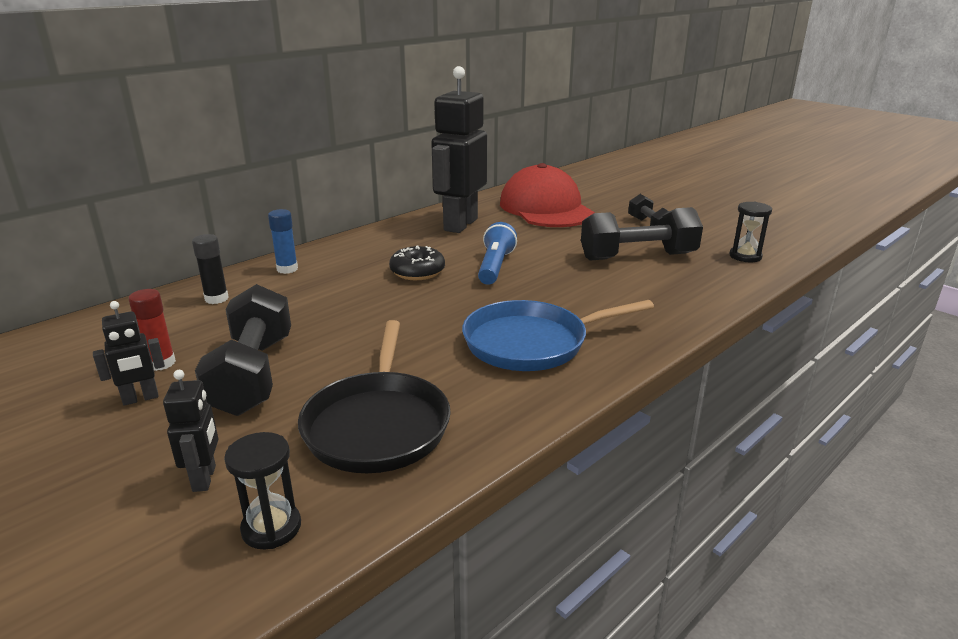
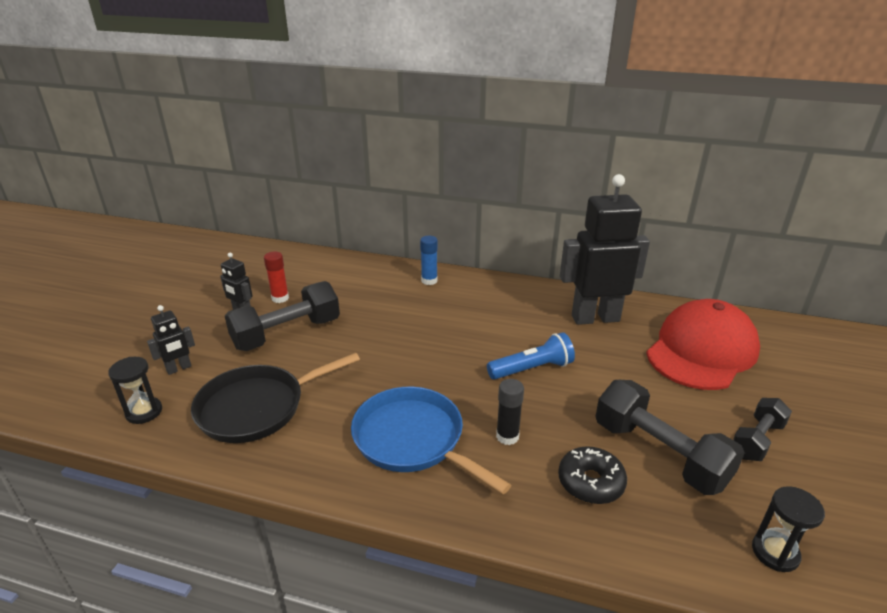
camera: 60 degrees right, 5 degrees up
(216, 299) = (366, 277): black glue stick -> black glue stick (507, 436)
(417, 272) = (481, 334): black donut -> black donut (590, 482)

